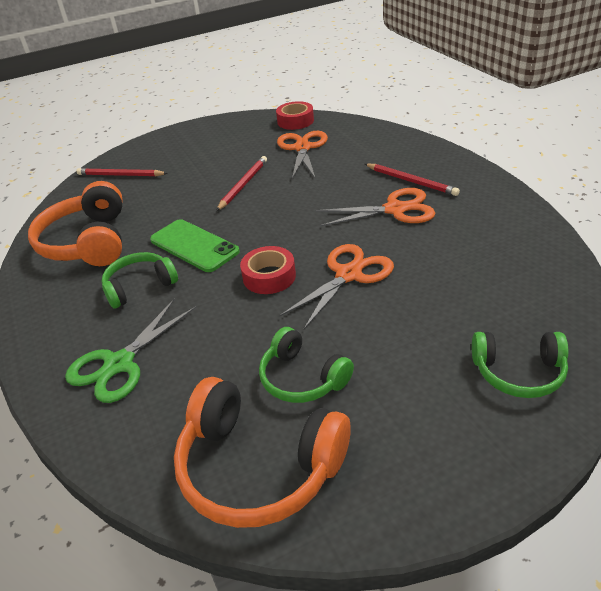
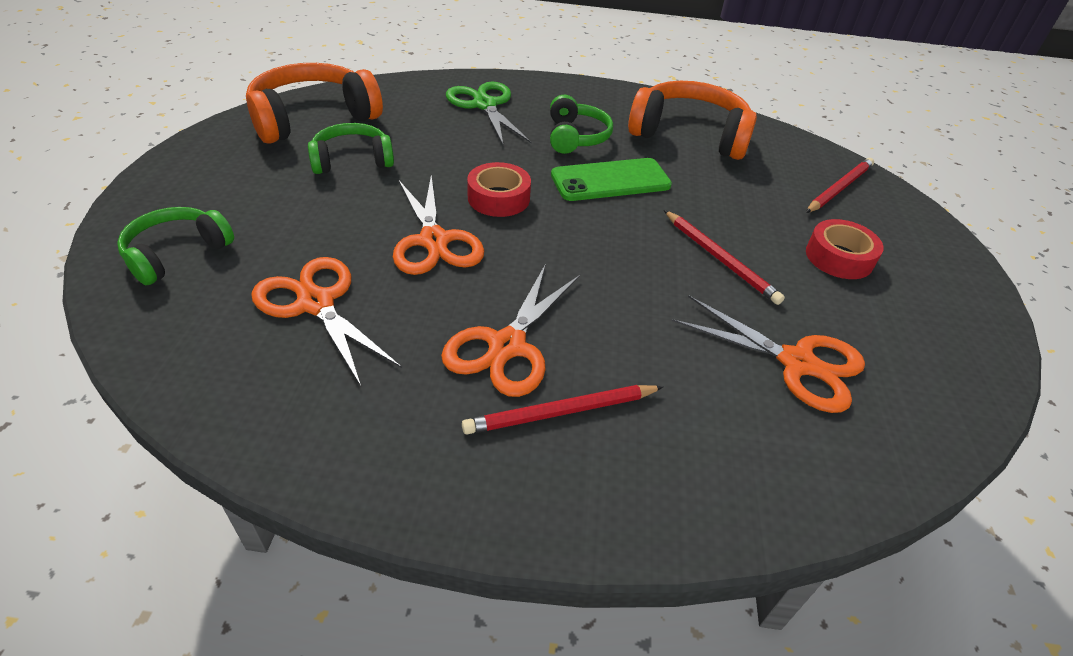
camera: 115 degrees right, 5 degrees up
(295, 121) = (933, 413): red tape -> red tape (839, 257)
(460, 280) = (316, 303): none -> orange scissors

